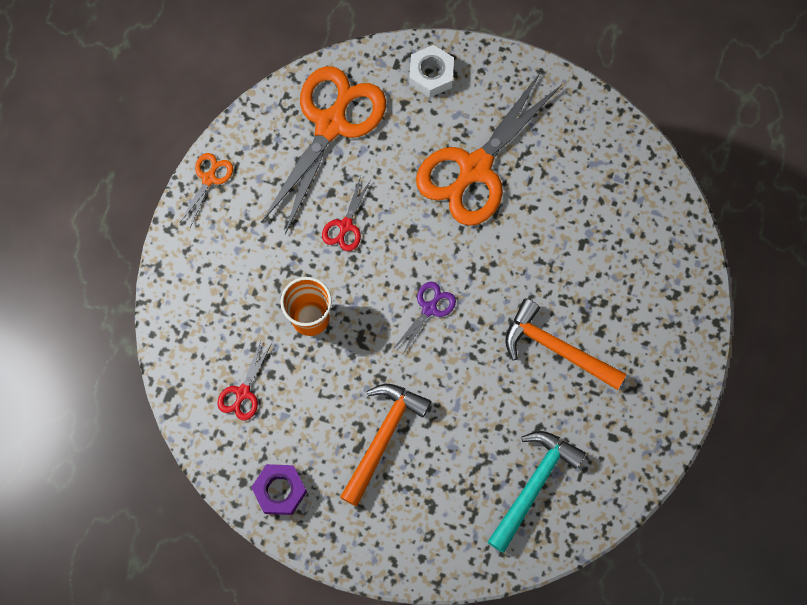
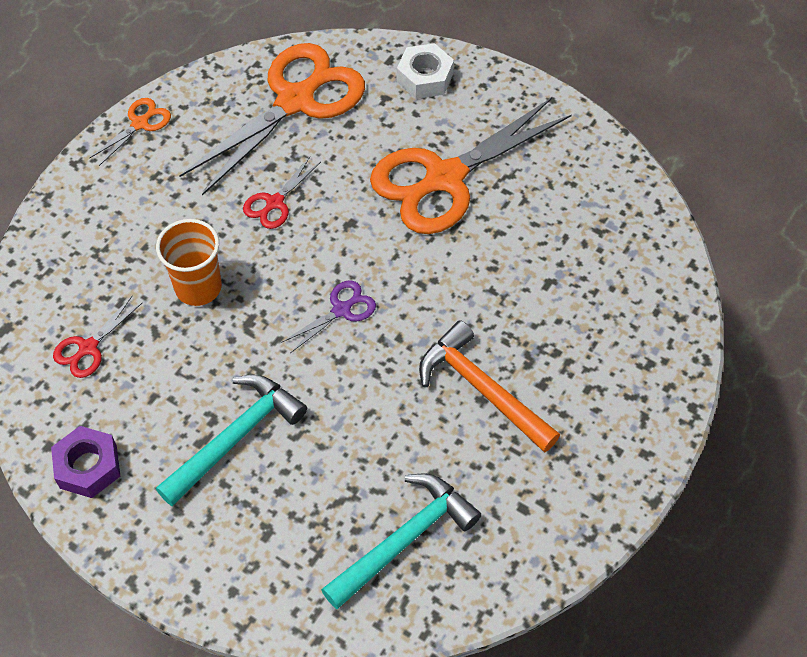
camera: 15 degrees right, 15 degrees down
(383, 437) = (235, 437): orange hammer -> turquoise hammer

